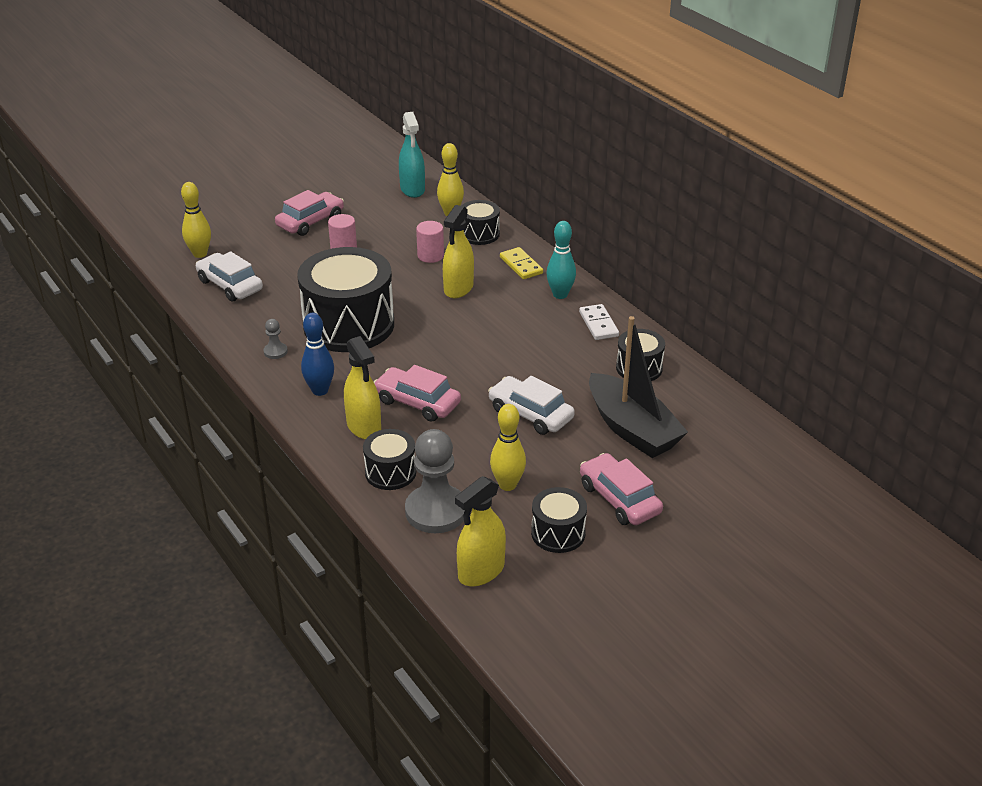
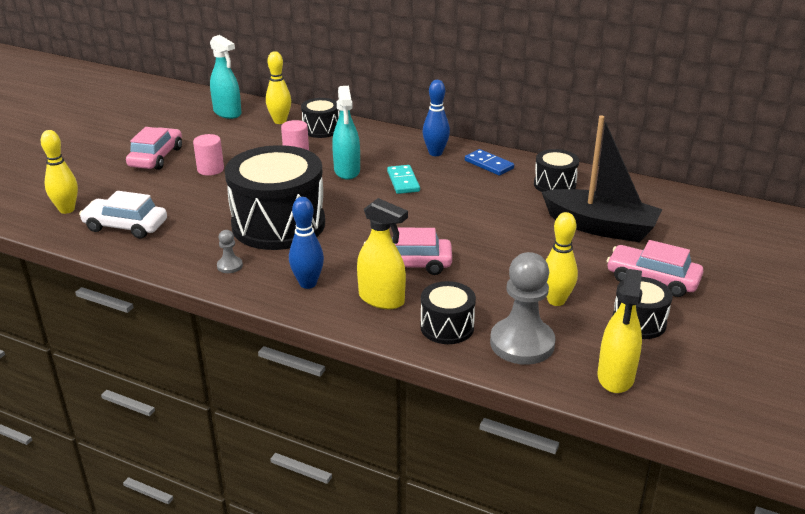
camera: 30 degrees left, 5 degrees down
(458, 288) = (347, 171): yellow spray bottle -> turquoise spray bottle
(498, 316) = (403, 181): none -> turquoise domino
(521, 265) = (381, 142): yellow domino -> none
(530, 414) = (511, 242): white car -> none
(560, 295) = (435, 153): turquoise bowling pin -> blue bowling pin
(598, 324) = (489, 164): white domino -> blue domino

